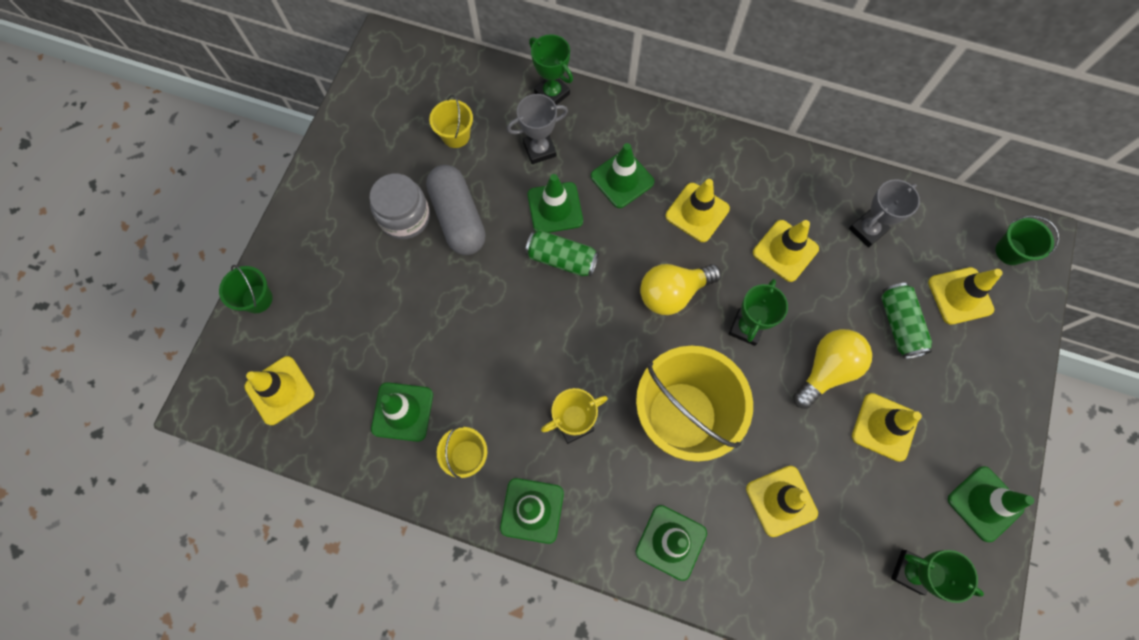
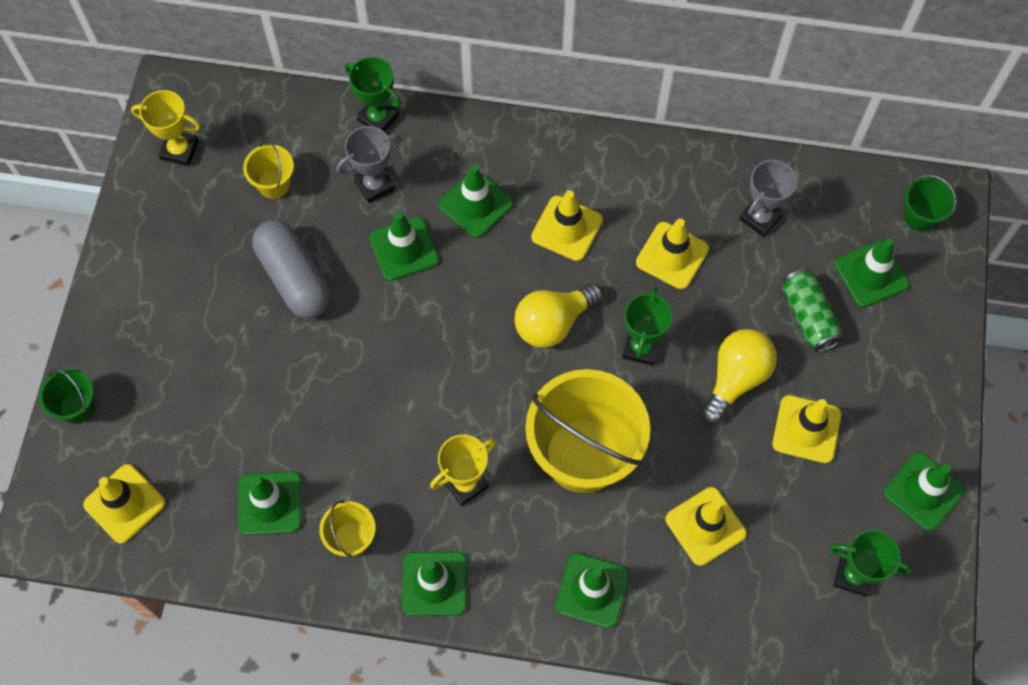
camera: 10 degrees left, 5 degrees down
(383, 95) = (179, 150): none -> yellow trophy
(405, 217) = (231, 287): grey jar -> none
(562, 259) = (421, 305): green can -> none
(960, 296) = (871, 274): yellow traffic cone -> green traffic cone

